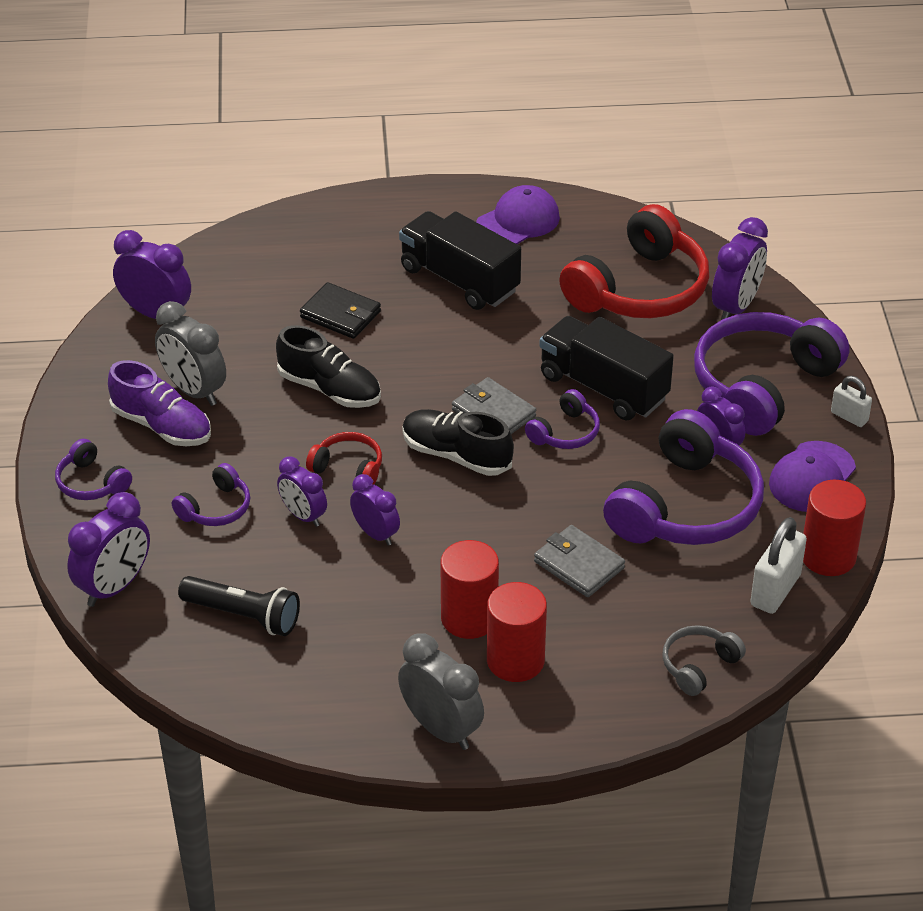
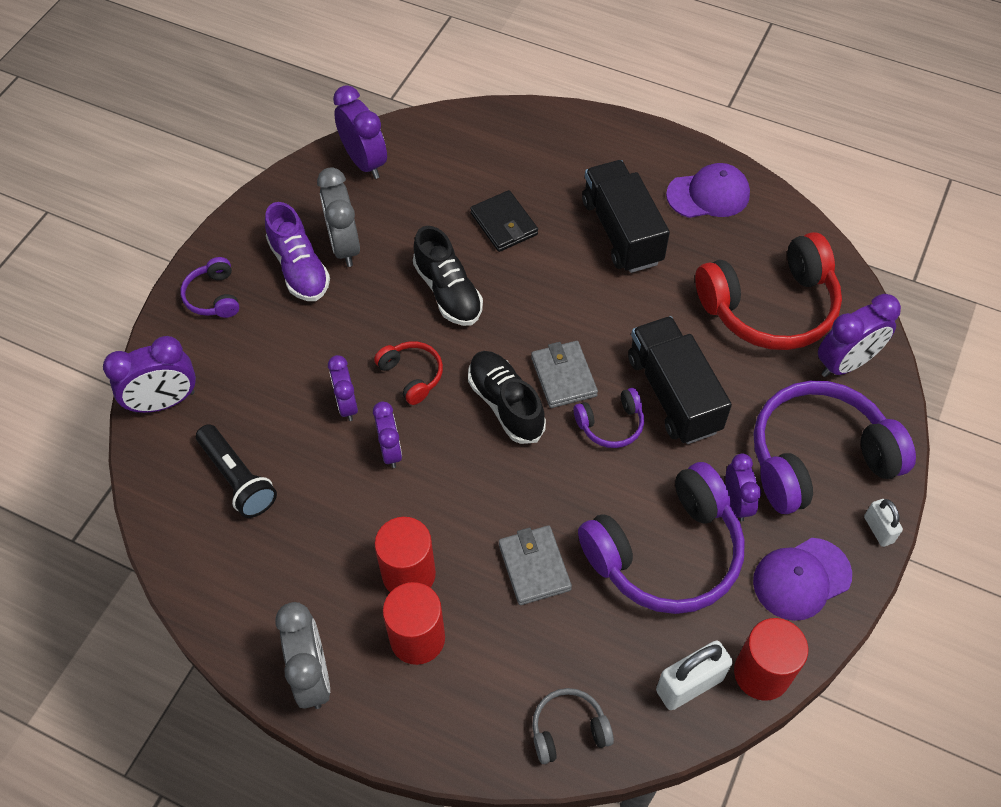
camera: 30 degrees right, 15 degrees up
(216, 508) = (286, 364): purple headphones -> none

